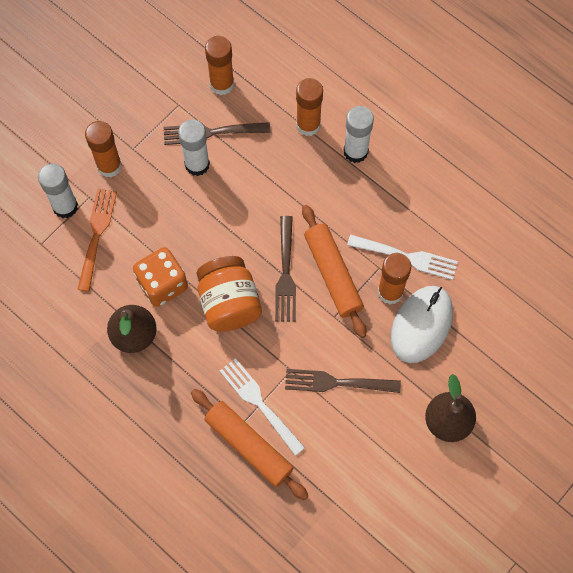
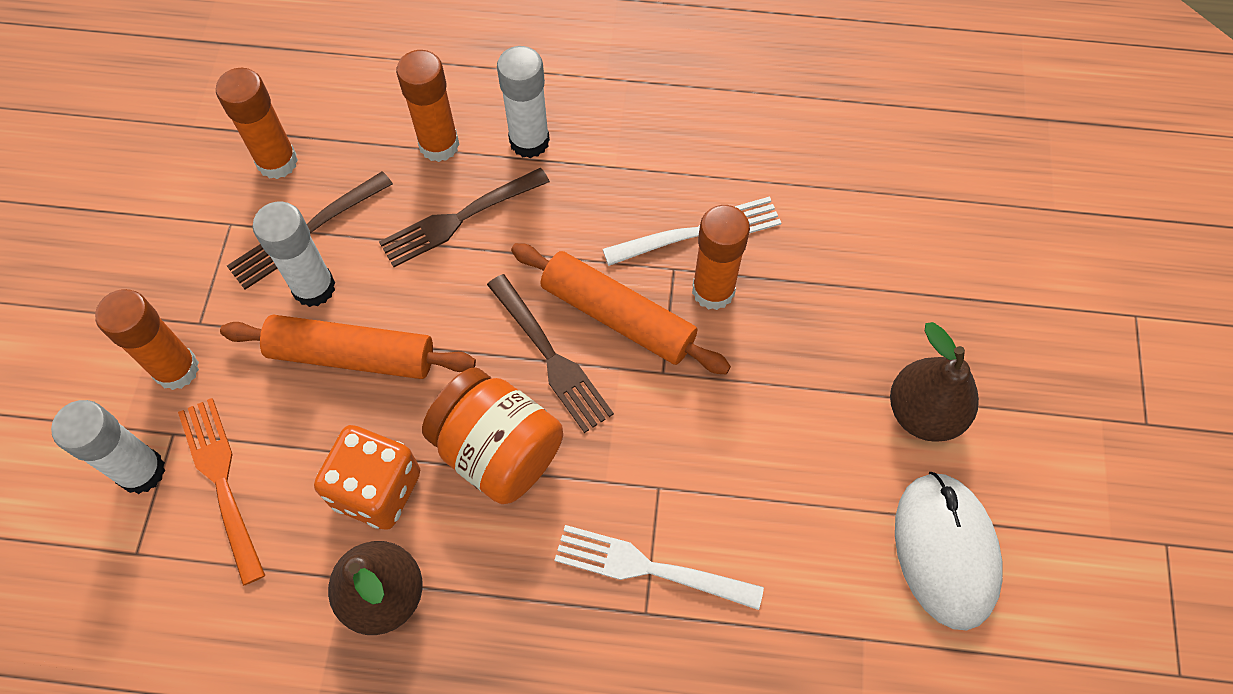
camera: 35 degrees left, 5 degrees down
(248, 446) = (680, 644): orange rolling pin -> orange rolling pin (352, 356)
(338, 382) = (737, 460): brown fork -> brown fork (460, 218)
(421, 325) = (788, 307): white mouse -> white mouse (945, 551)

